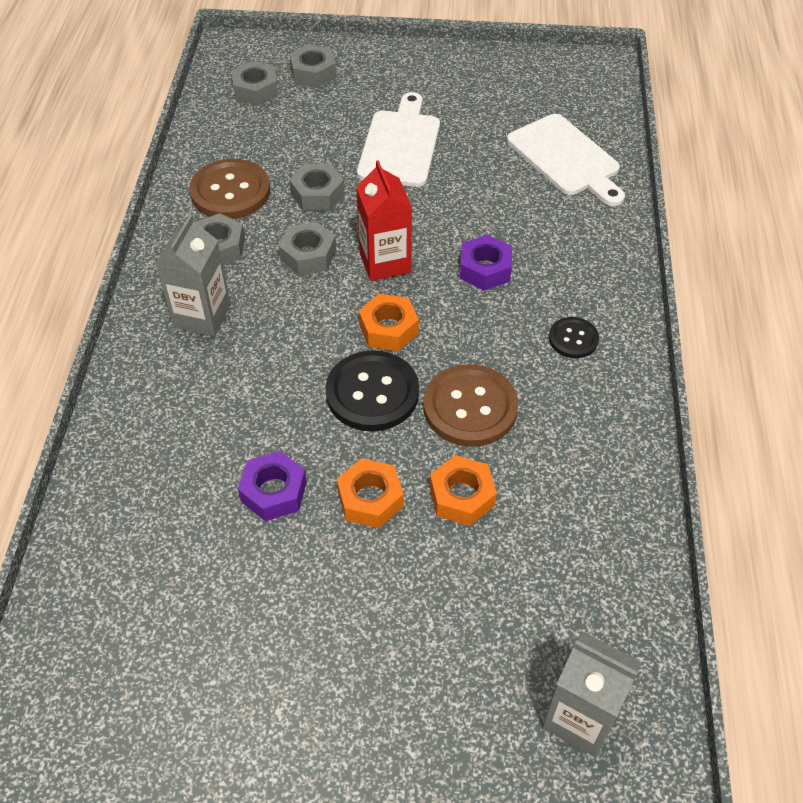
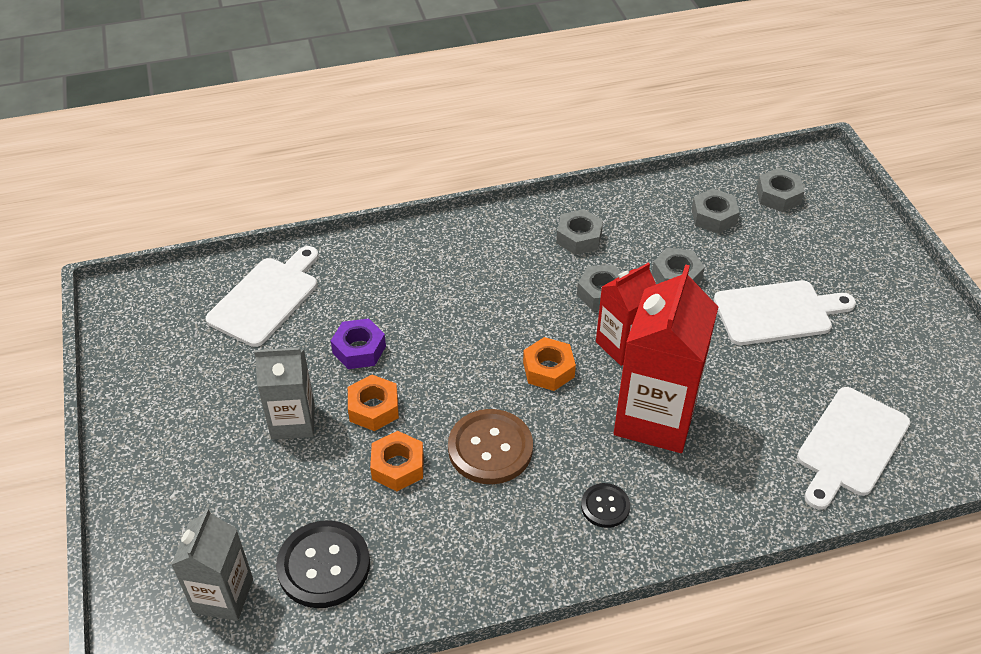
camera: 70 degrees right, 5 degrees down
(131, 575) = (266, 298): none -> white cutting board
(202, 316) = (503, 254): grey carton -> grey carton (293, 421)
(230, 192) = (644, 223): brown button -> none
(313, 73) = (830, 224): grey nut -> grey nut (713, 217)
(372, 393) = (476, 379): black button -> black button (324, 565)
(485, 269) = (655, 418): purple nut -> red carton

